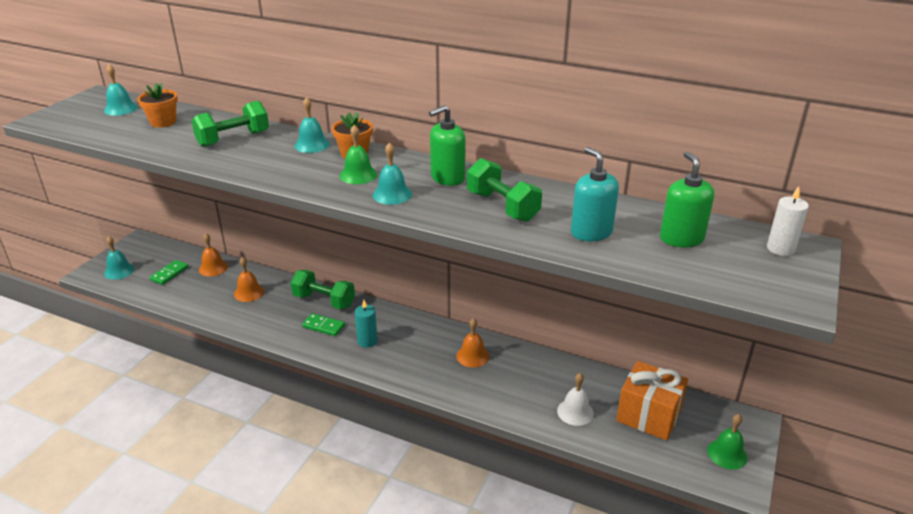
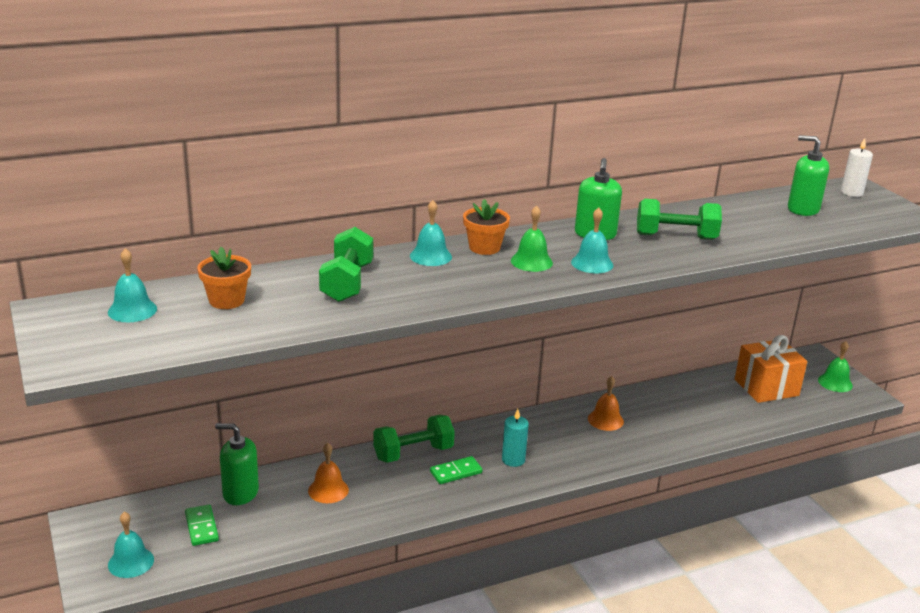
camera: 50 degrees left, 5 degrees down
(213, 268) = (240, 493): orange bell -> green soap dispenser
(575, 412) = (729, 413): white bell -> none
(591, 232) = (757, 228): turquoise soap dispenser -> none

